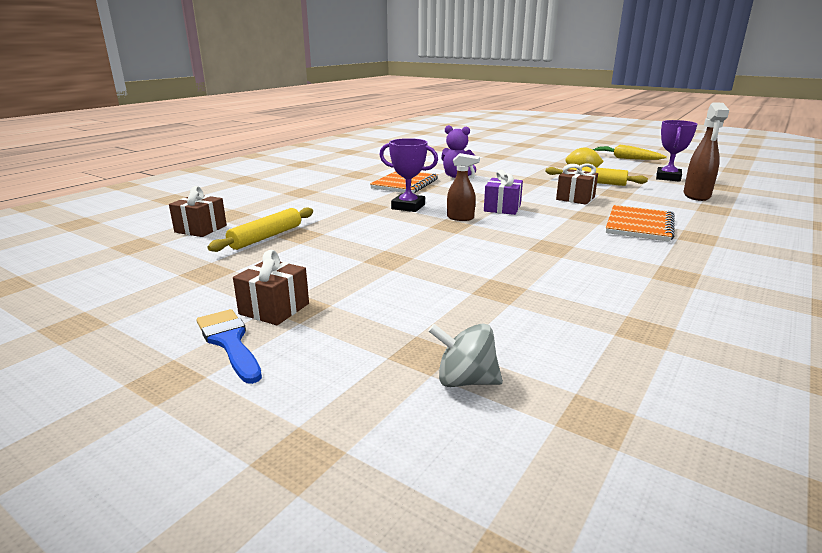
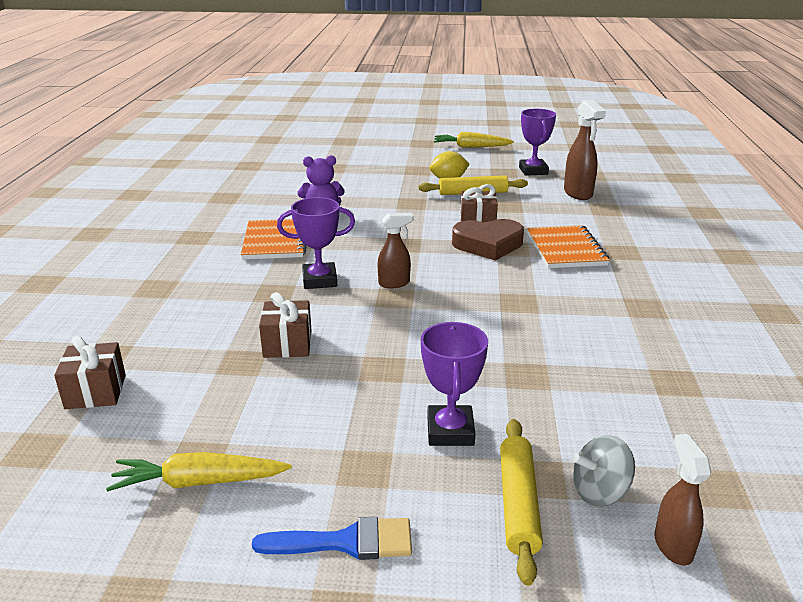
camera: 30 degrees left, 5 degrees up
(191, 283) = (199, 482): none -> yellow carrot
(229, 342) = (346, 542): blue brush -> blue brush turned 150 degrees clockwise
(266, 237) = (203, 379): yellow rolling pin -> yellow rolling pin (518, 504)
(274, 309) = (341, 480): brown gift -> brown gift (287, 344)
(389, 305) = (450, 431): none -> purple trophy
(487, 443) = (673, 546): none -> brown spray bottle
(502, 208) = (421, 256): purple gift -> none
(568, 211) = (488, 245): none -> brown heart

